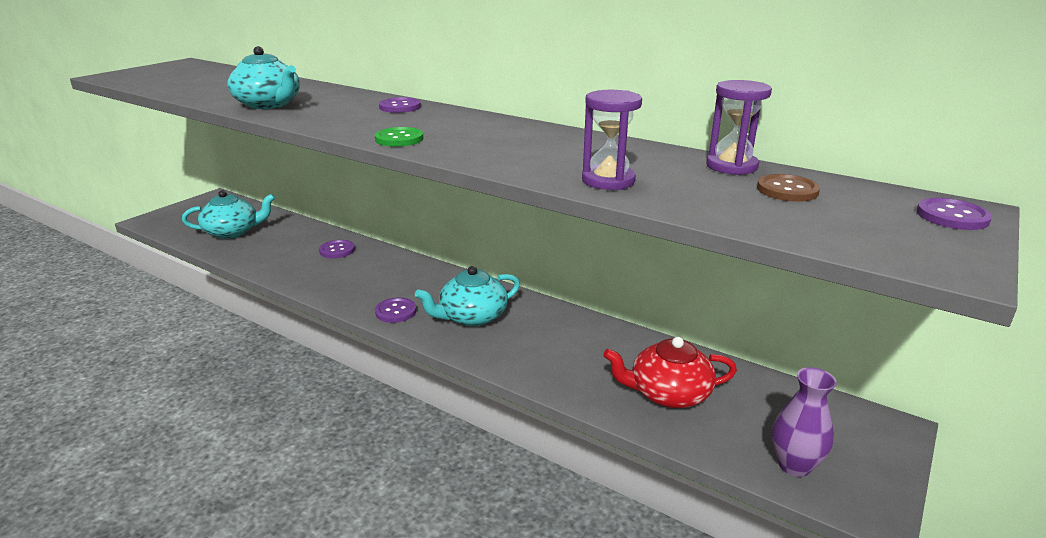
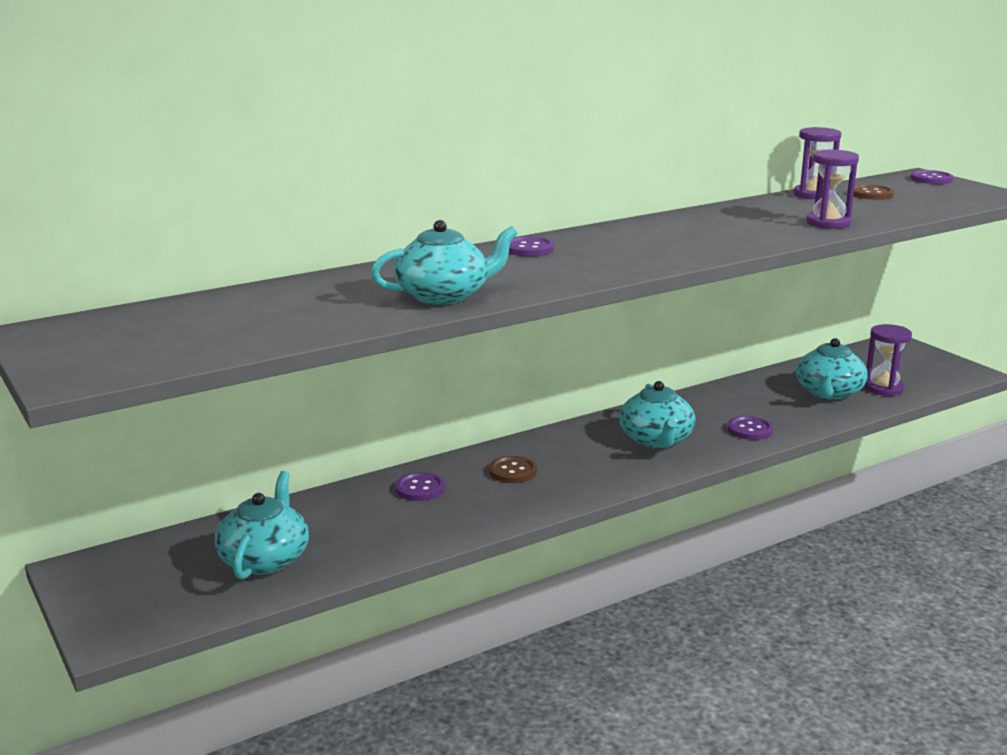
camera: 65 degrees left, 5 degrees down
(378, 273) = (513, 471): none -> brown button
(396, 311) = (617, 474): purple button -> purple button (750, 430)
(399, 139) = (660, 260): green button -> none
(668, 393) = (829, 392): red teapot -> turquoise teapot
(722, 432) = (883, 388): none -> purple hourglass
(794, 465) = (926, 379): purple vase -> none

